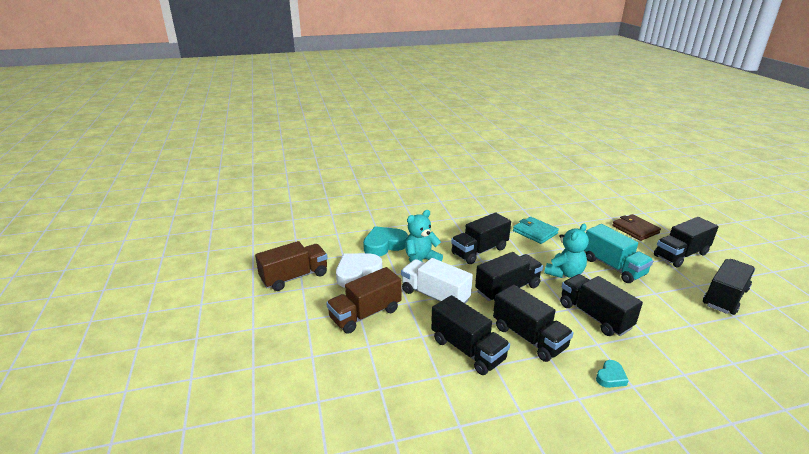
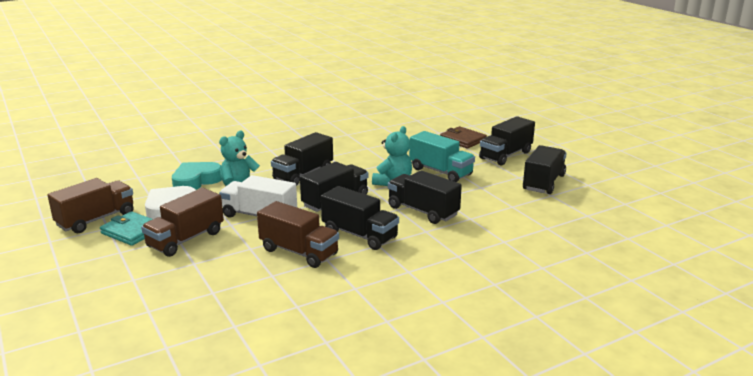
camera: 15 degrees left, 5 degrees down
(467, 349) = (299, 252): black truck -> brown truck
(535, 232) = (361, 152): turquoise wallet -> turquoise wallet (132, 231)
(610, 377) = (438, 252): turquoise heart -> none

